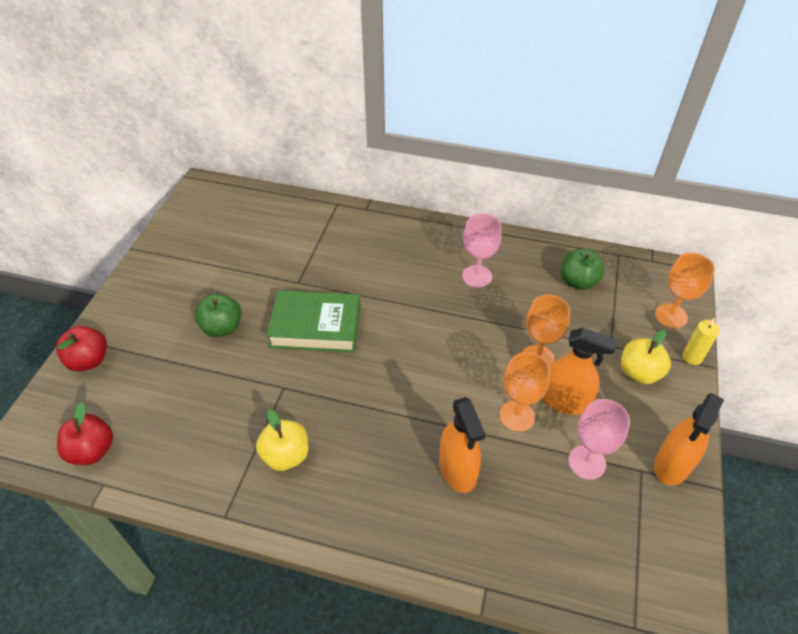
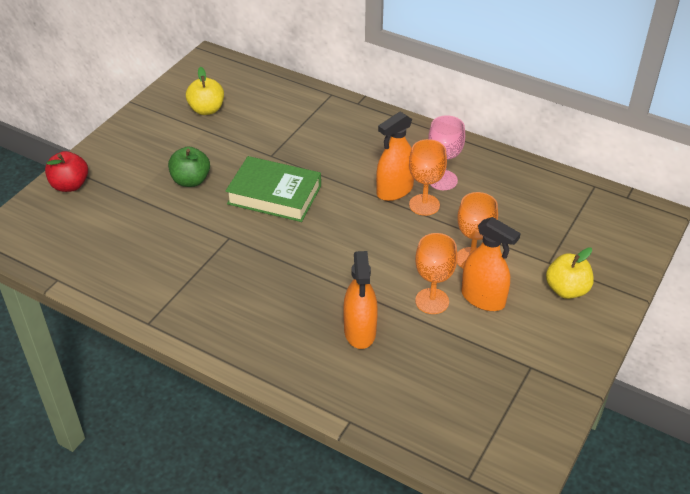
camera: 15 degrees right, 5 degrees down
(92, 450) = (55, 253): red apple -> none
(286, 455) = (213, 289): yellow apple -> yellow apple (206, 109)
(578, 281) = (542, 202): green apple -> none
(586, 462) = (481, 350): pink goblet -> none
(671, 316) = (622, 248): orange goblet -> orange goblet (424, 205)
(672, 465) = (562, 368): orange spray bottle -> orange spray bottle (395, 190)
(692, 357) = (626, 287): yellow candle -> none

